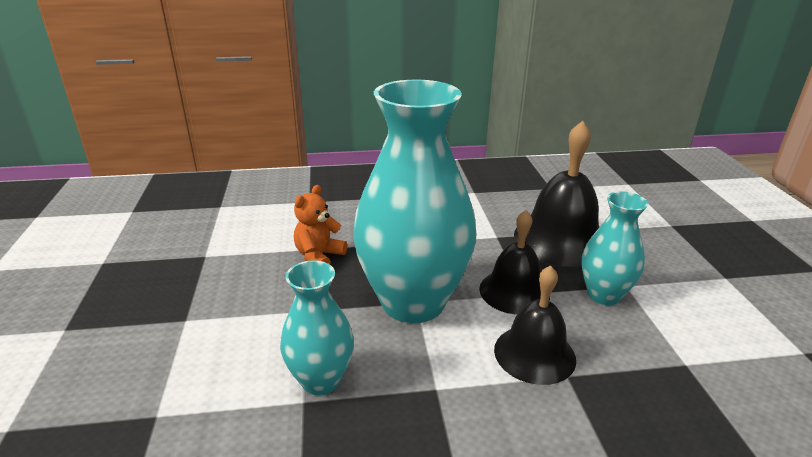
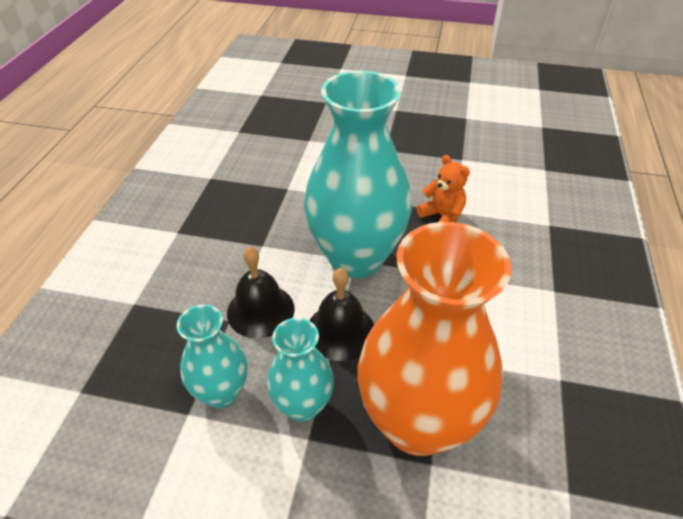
camera: 110 degrees right, 15 degrees up
(321, 380) = (300, 197): turquoise vase -> turquoise vase (222, 392)
(560, 239) = (417, 422): black bell -> orange vase

